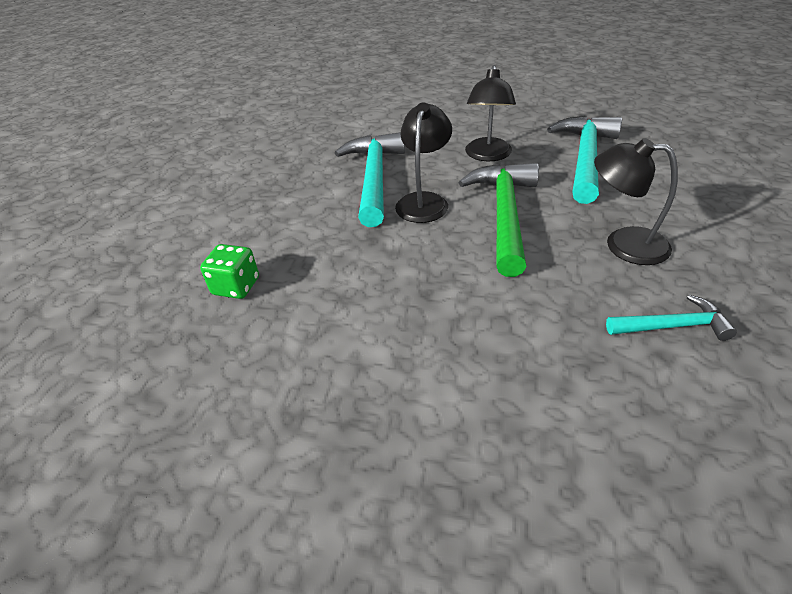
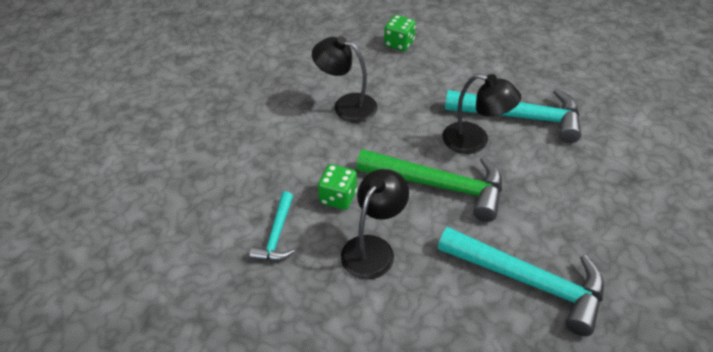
camera: 100 degrees right, 5 degrees up
(487, 155) = (550, 202): black lamp -> black lamp (346, 105)
(572, 285) = (338, 197): none -> green dice

